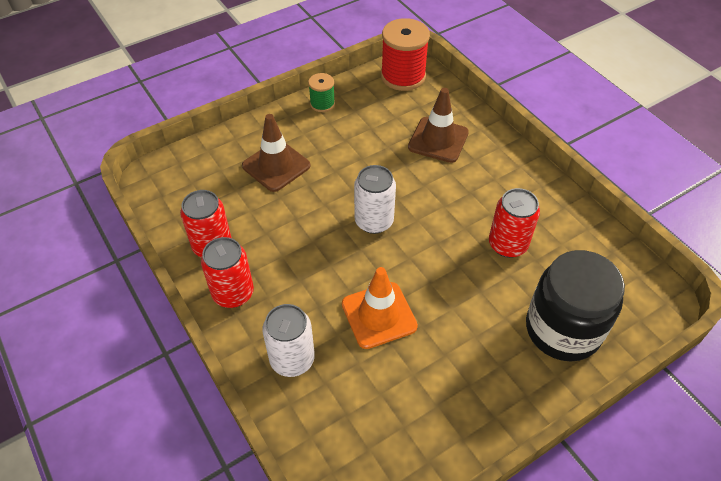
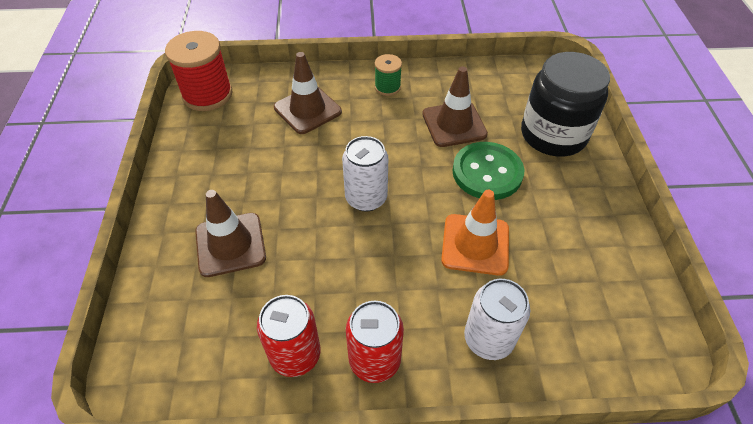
camera: 60 degrees left, 0 degrees up
(322, 104) = (181, 168): green spool -> green spool (387, 87)
(467, 293) = (487, 172): none -> green button
(507, 244) = (454, 124): red can -> brown traffic cone

